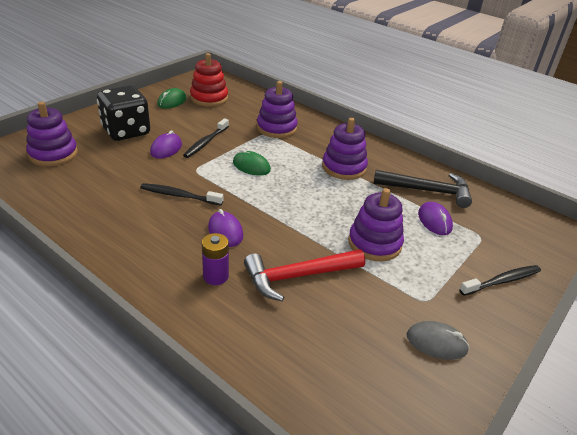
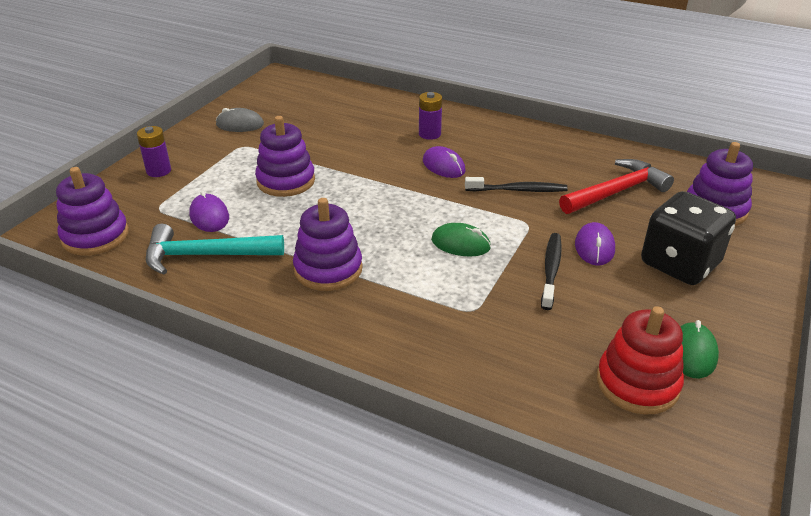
camera: 170 degrees right, 0 degrees up
(276, 128) = (461, 328): purple stacking toy -> purple stacking toy (95, 236)
(298, 276) = (358, 145): red hammer -> red hammer (616, 192)
(427, 191) = (206, 255): black hammer -> turquoise hammer
(502, 281) = (158, 171): black toothbrush -> purple battery

